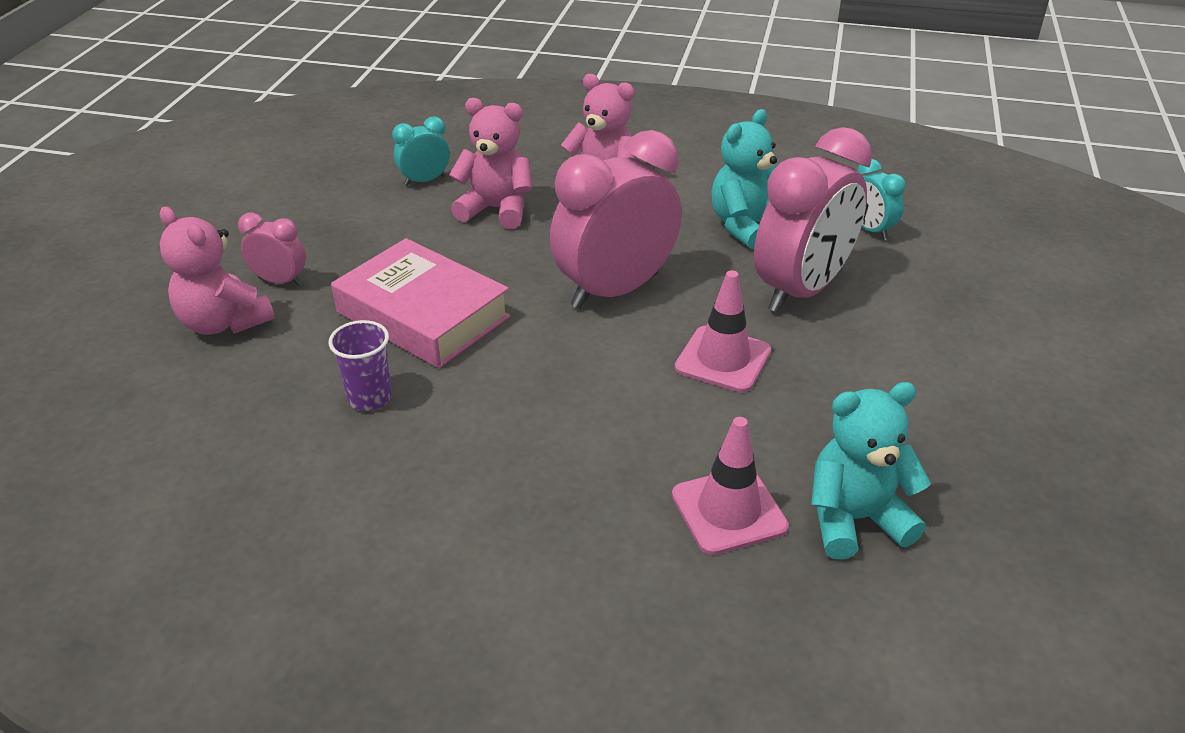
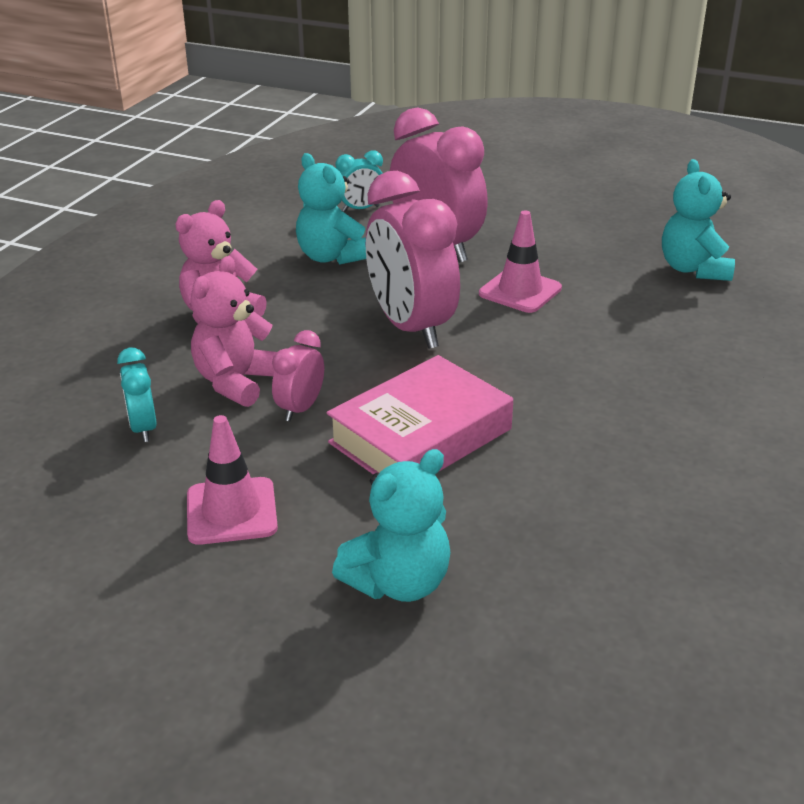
camera: 80 degrees left, 5 degrees down
(224, 323) = (399, 582): pink teddy bear -> turquoise teddy bear
(280, 281) = (324, 540): pink clock -> pink clock (300, 409)
(369, 398) = (551, 471): purple cup -> none
(729, 511) = (690, 310): pink traffic cone -> pink traffic cone (231, 511)

